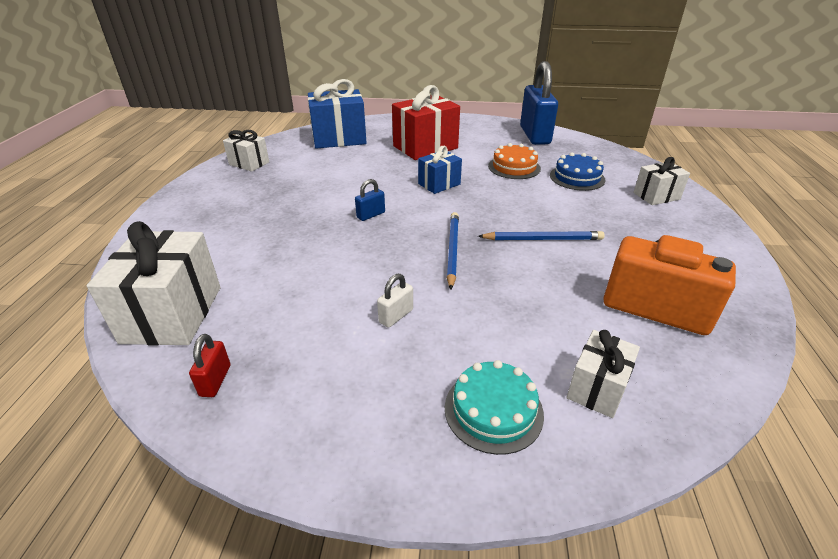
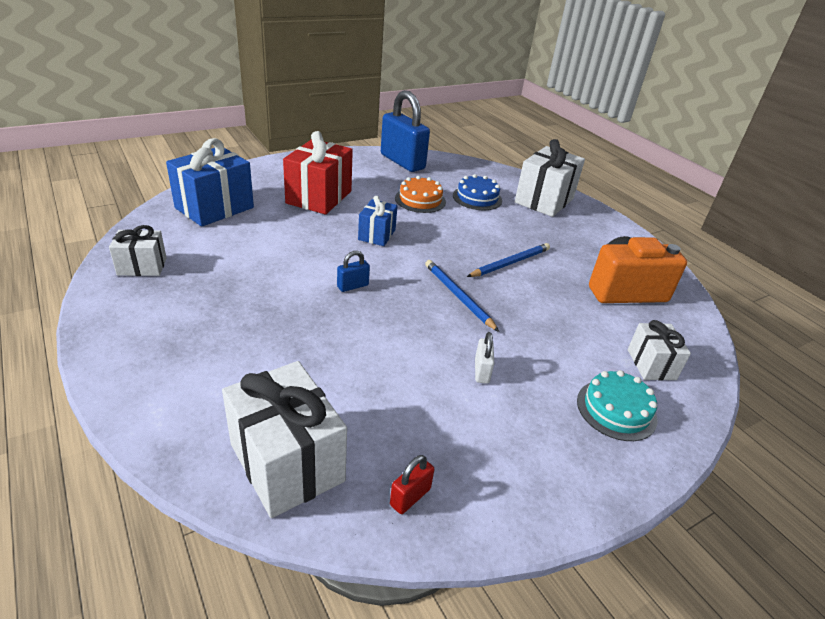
camera: 40 degrees left, 0 degrees up
(215, 380) = (410, 497): red padlock -> red padlock turned 75 degrees clockwise
(371, 215) = (353, 286): blue padlock -> blue padlock turned 45 degrees clockwise
(656, 196) = (544, 200): white gift -> white gift, size x1.76

